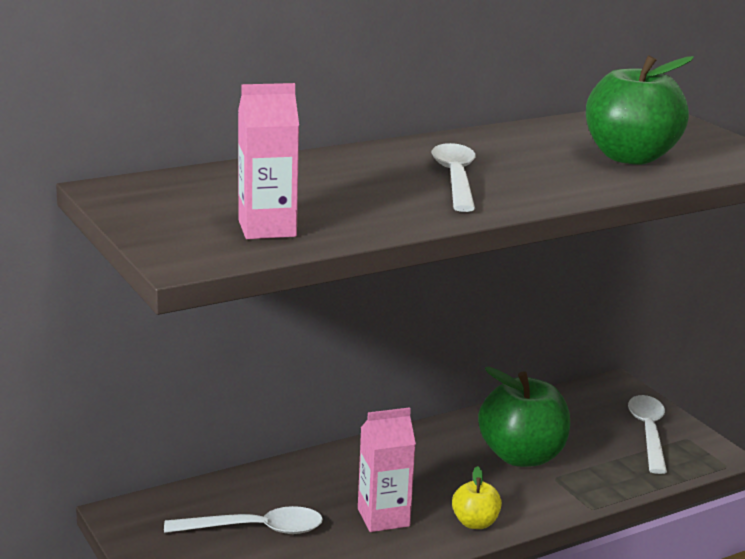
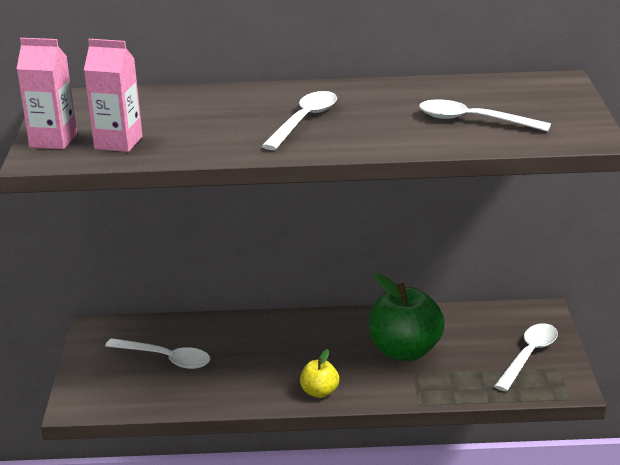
camera: 30 degrees right, 5 degrees up
(383, 517) = (258, 372): pink carton -> pink carton (53, 140)
(630, 157) = (472, 120): green apple -> white spoon

